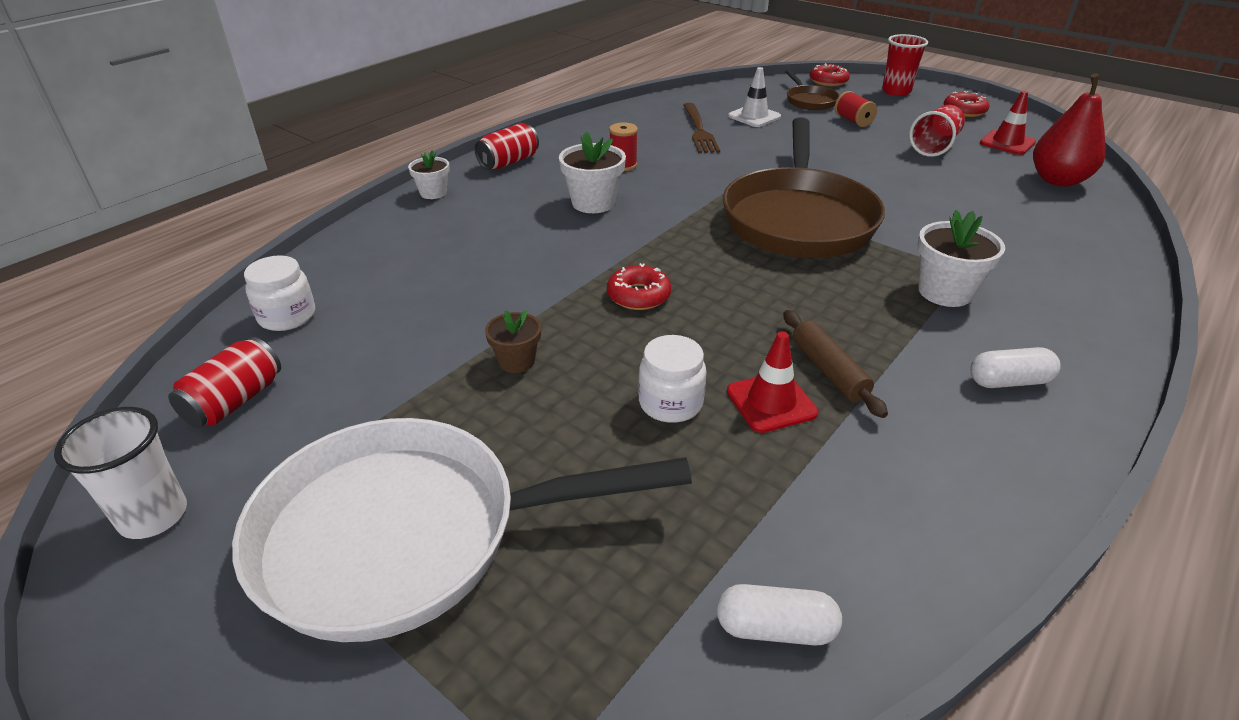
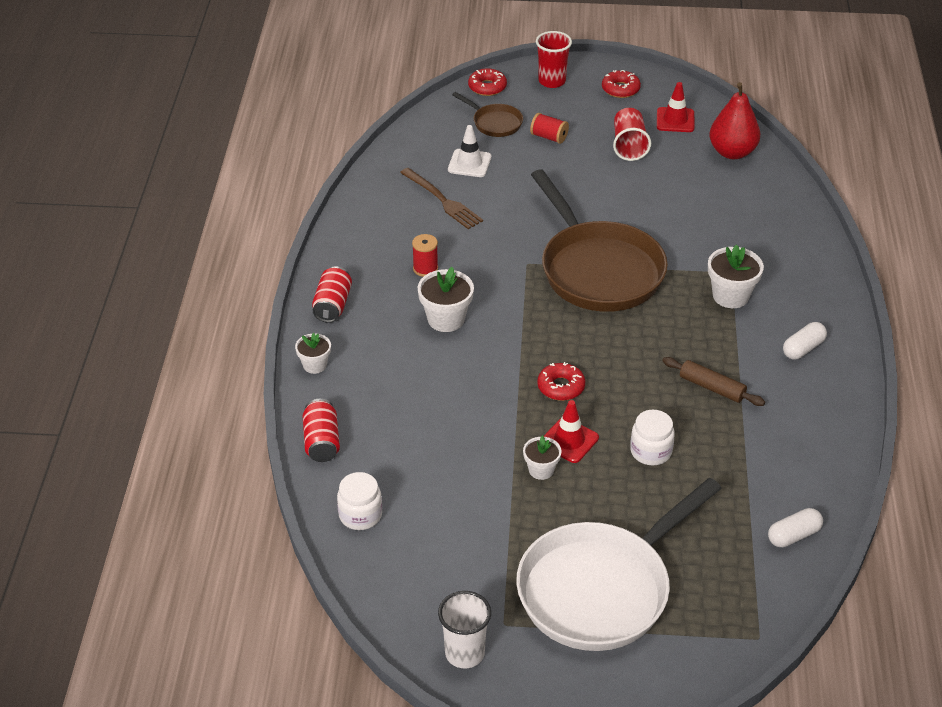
camera: 35 degrees left, 5 degrees up
(235, 401) = (413, 580): red can -> red can (322, 442)
(516, 361) = (541, 470): brown flower pot -> white flower pot
(771, 402) = (700, 424): red traffic cone -> red traffic cone (569, 440)

